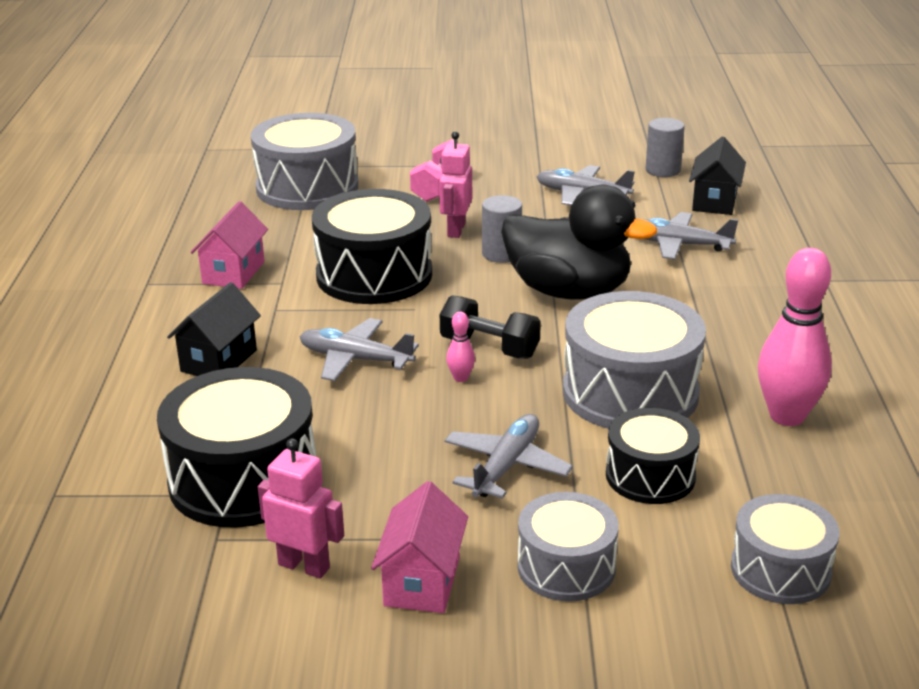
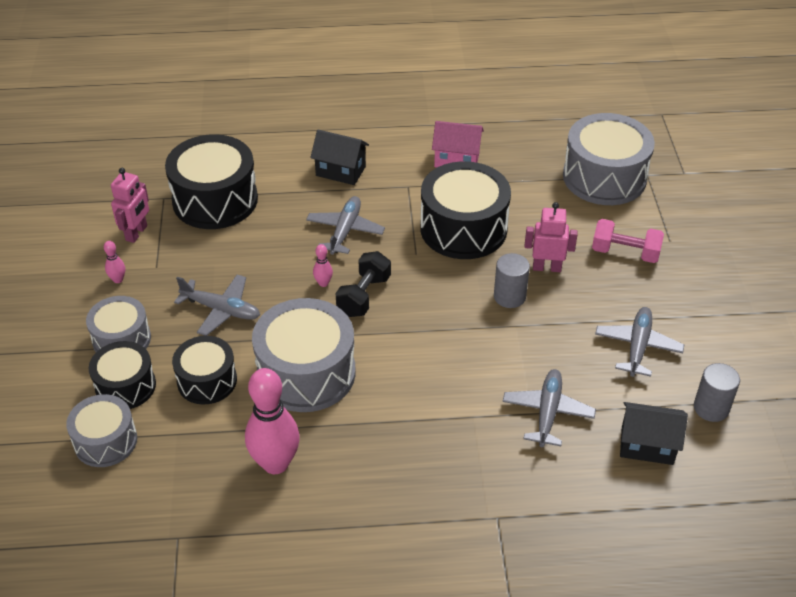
camera: 85 degrees right, 15 degrees up
(422, 581) = (118, 279): pink house -> pink bowling pin
(568, 291) = (452, 338): black duck -> none
(667, 556) = (125, 386): none -> black drum

